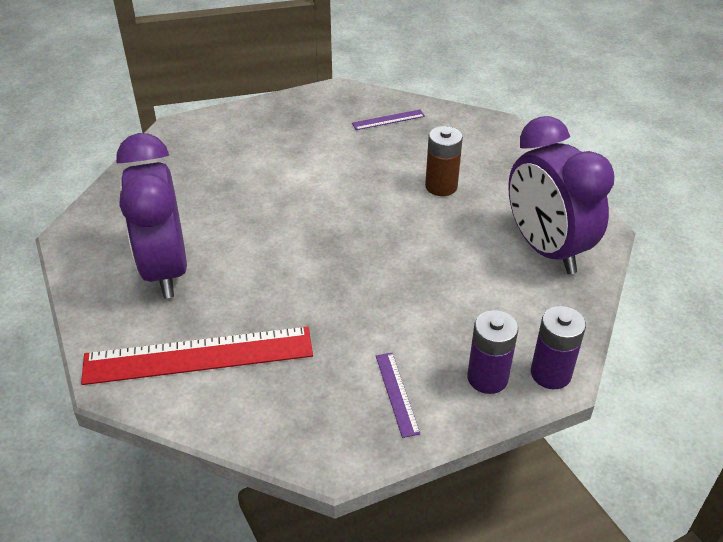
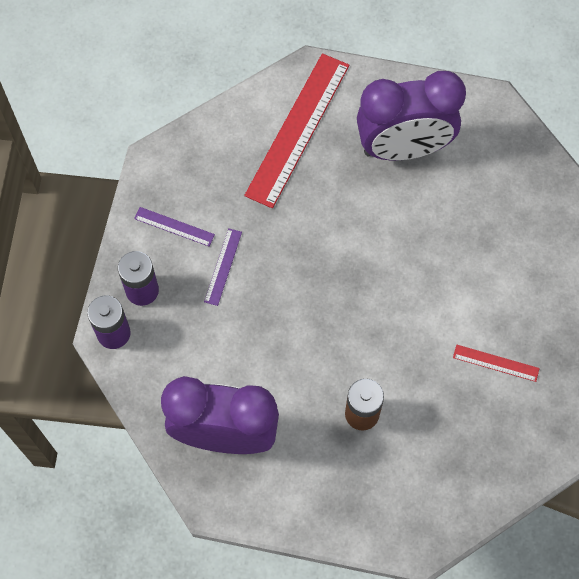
camera: 125 degrees right, 25 degrees up
(165, 269) = (403, 148): purple clock -> purple clock turned 150 degrees clockwise
(329, 142) = (496, 363): none -> red ruler
(388, 120) = (498, 442): purple ruler -> purple ruler (223, 266)

